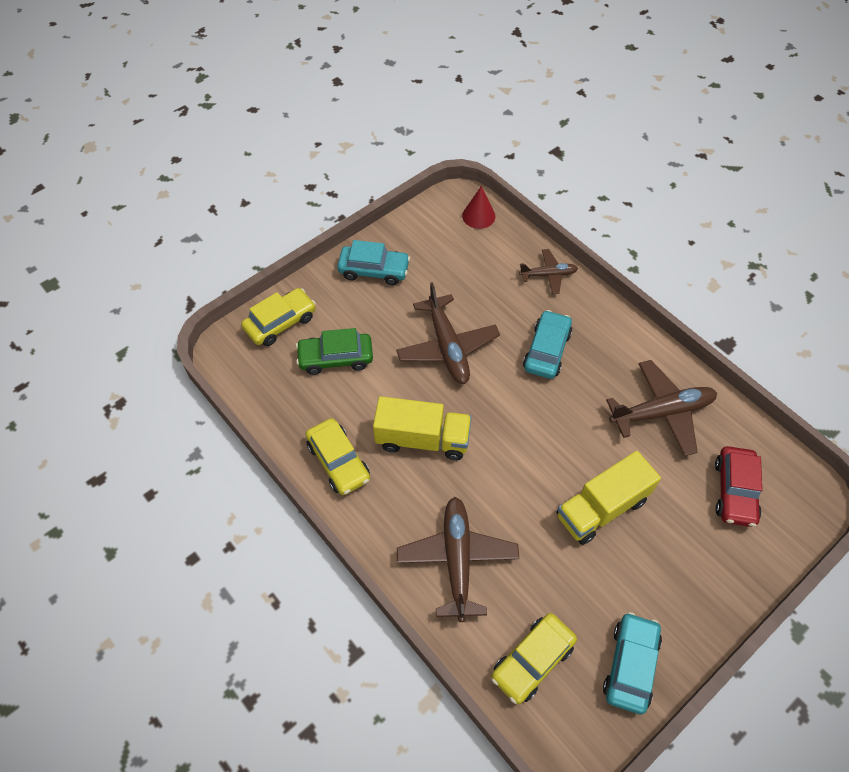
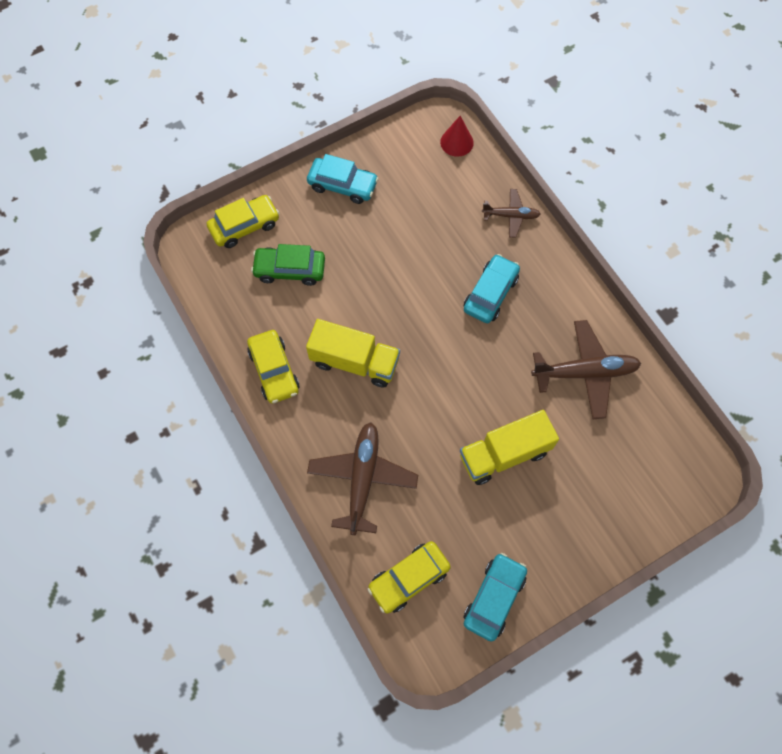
camera: 10 degrees right, 10 degrees up
(447, 347) = (396, 275): brown plane -> none
(734, 491) = (632, 459): red car -> none

